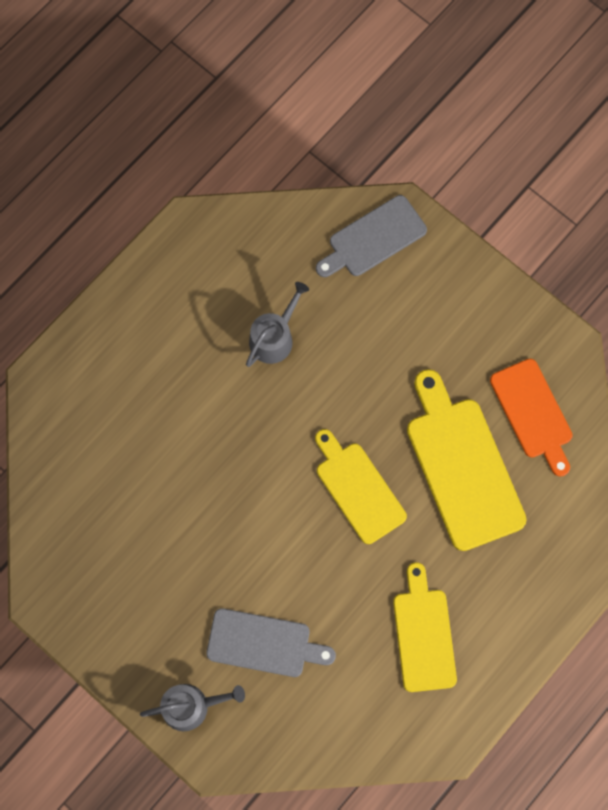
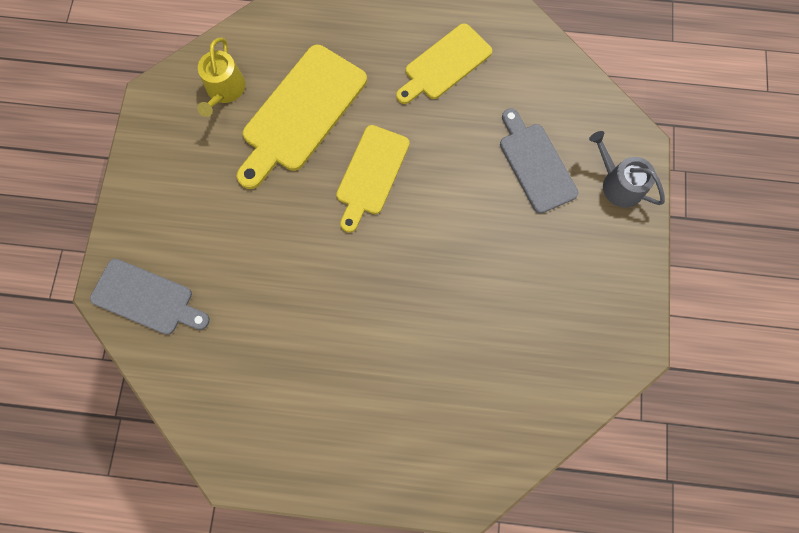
camera: 125 degrees left, 0 degrees up
(274, 337) = (289, 320): grey watering can -> none
(533, 413) = (224, 90): orange cutting board -> yellow watering can

